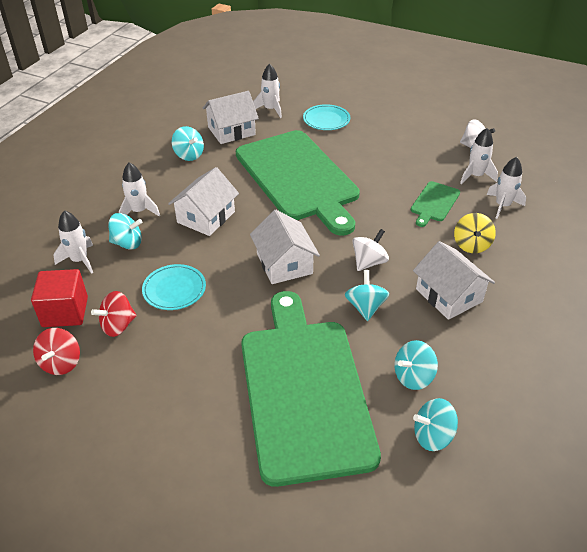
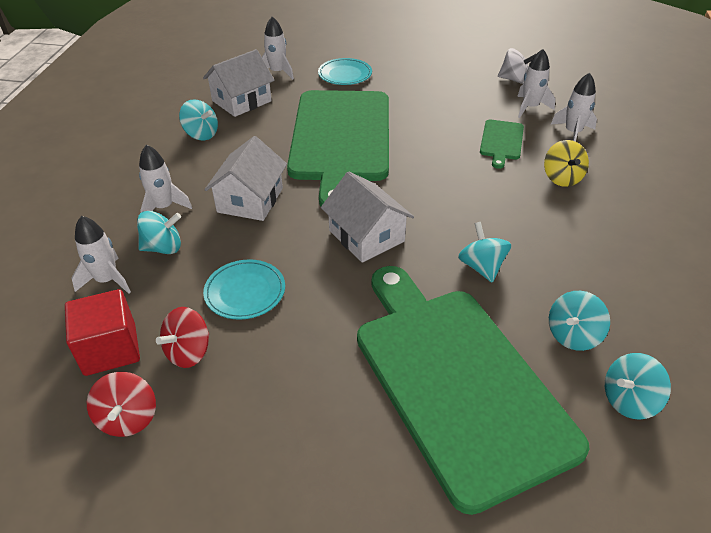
camera: 15 degrees left, 0 degrees up
(298, 178) = (341, 139): green cutting board -> green cutting board turned 45 degrees clockwise
(369, 262) = (462, 216): white spinning top -> none
(449, 295) = (565, 236): white house -> none

